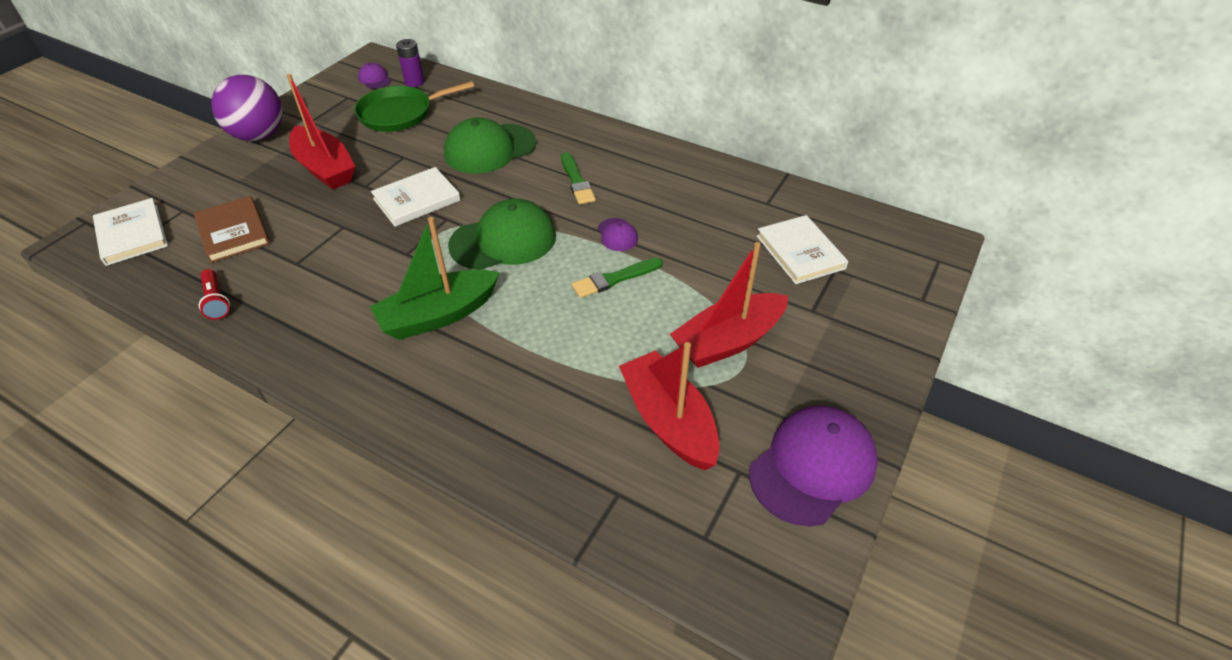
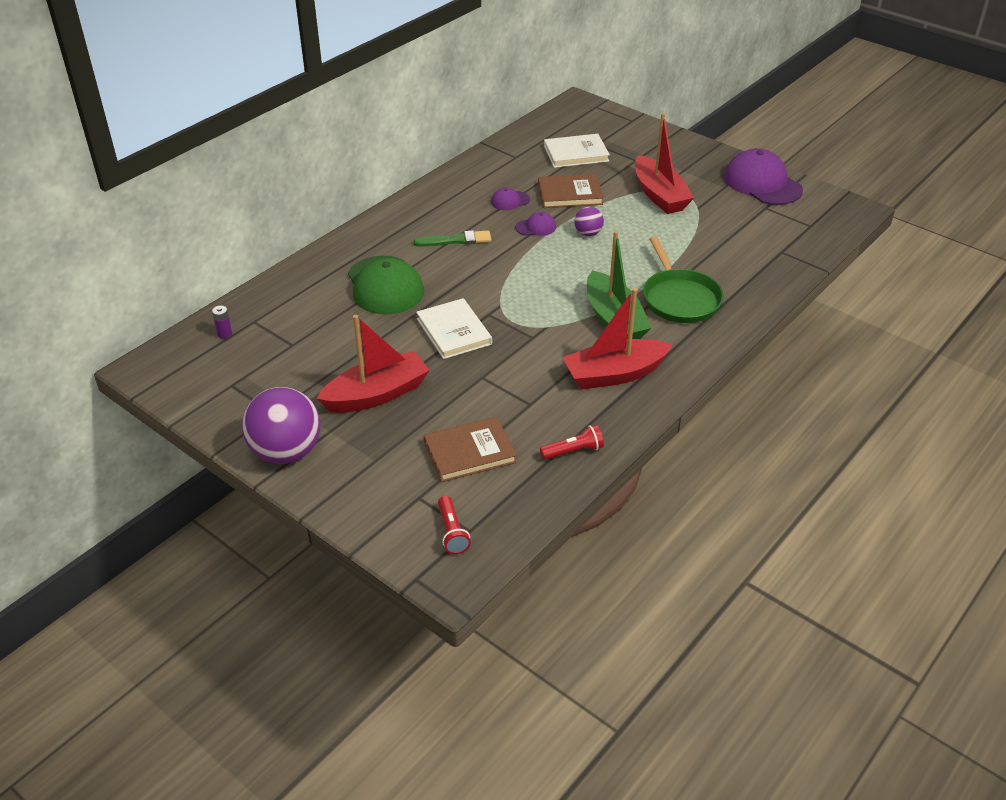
camera: 80 degrees left, 5 degrees down
(132, 234) = (452, 532): white book -> red flashlight
(374, 79) = (199, 365): purple cap -> purple cap (510, 201)
(399, 114) = (290, 344): green pan -> green pan (680, 299)
(414, 82) = (224, 334): purple battery -> purple battery, size x0.64
(503, 240) = (528, 283): green cap -> none
(615, 279) = (588, 233): green brush -> purple ball
(669, 421) = (726, 227): red boat -> red boat (614, 374)
(699, 255) = (570, 194): none -> brown book

